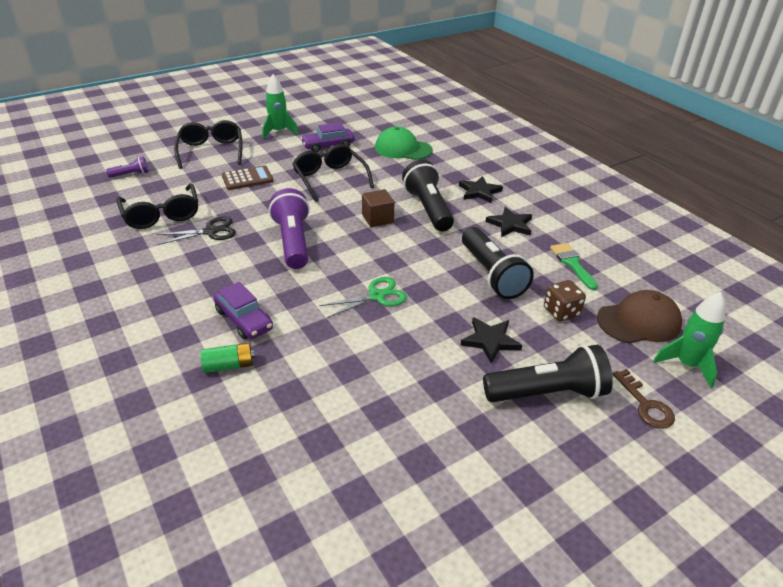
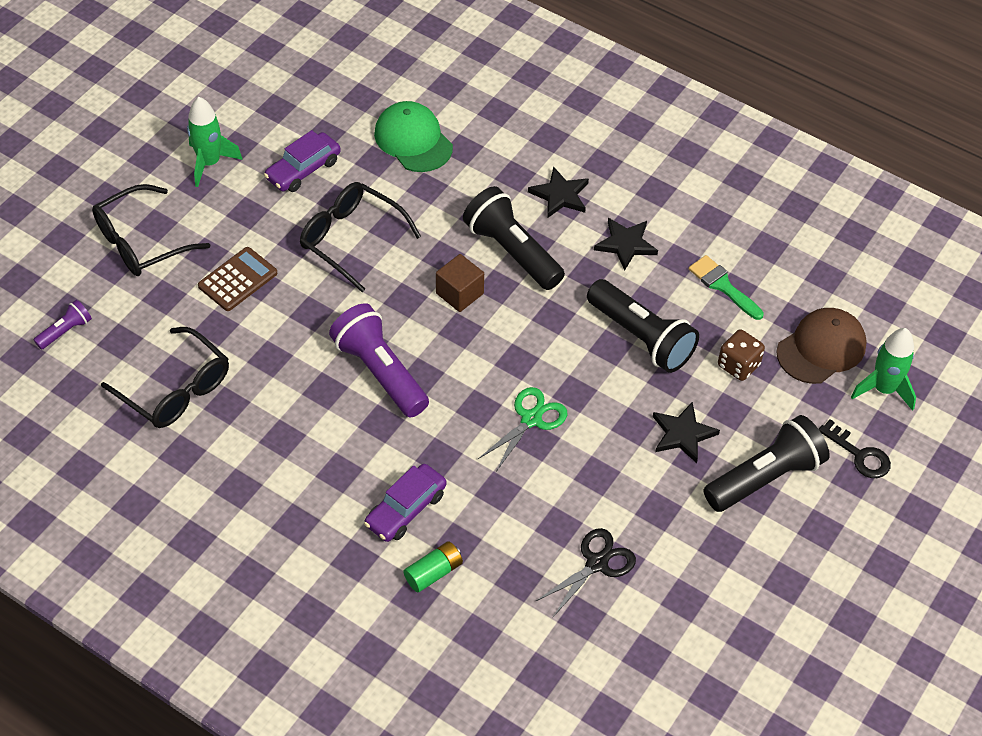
camera: 25 degrees left, 15 degrees up
(211, 151) = (142, 242): black glasses -> black glasses turned 90 degrees counterclockwise
(211, 231) = (264, 394): black scissors -> black scissors (596, 563)
(244, 319) = (405, 509): purple car -> purple car turned 105 degrees clockwise
(403, 149) = (413, 140): green cap -> green cap turned 60 degrees clockwise
(645, 404) = (859, 454): brown key -> black key

